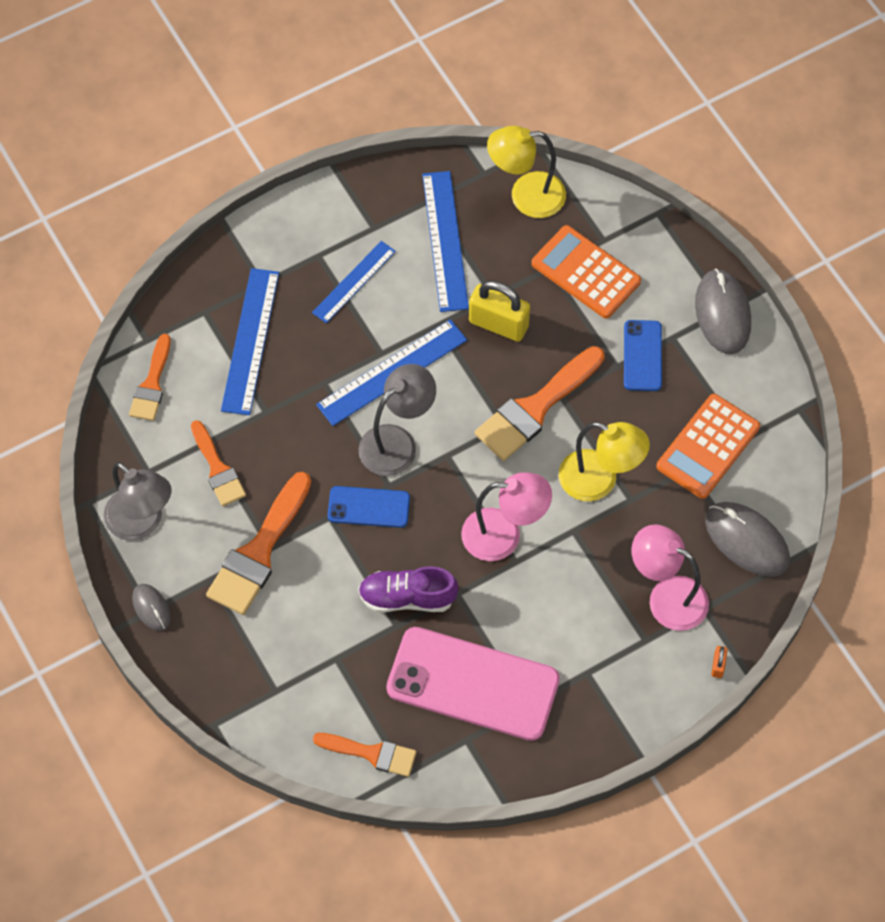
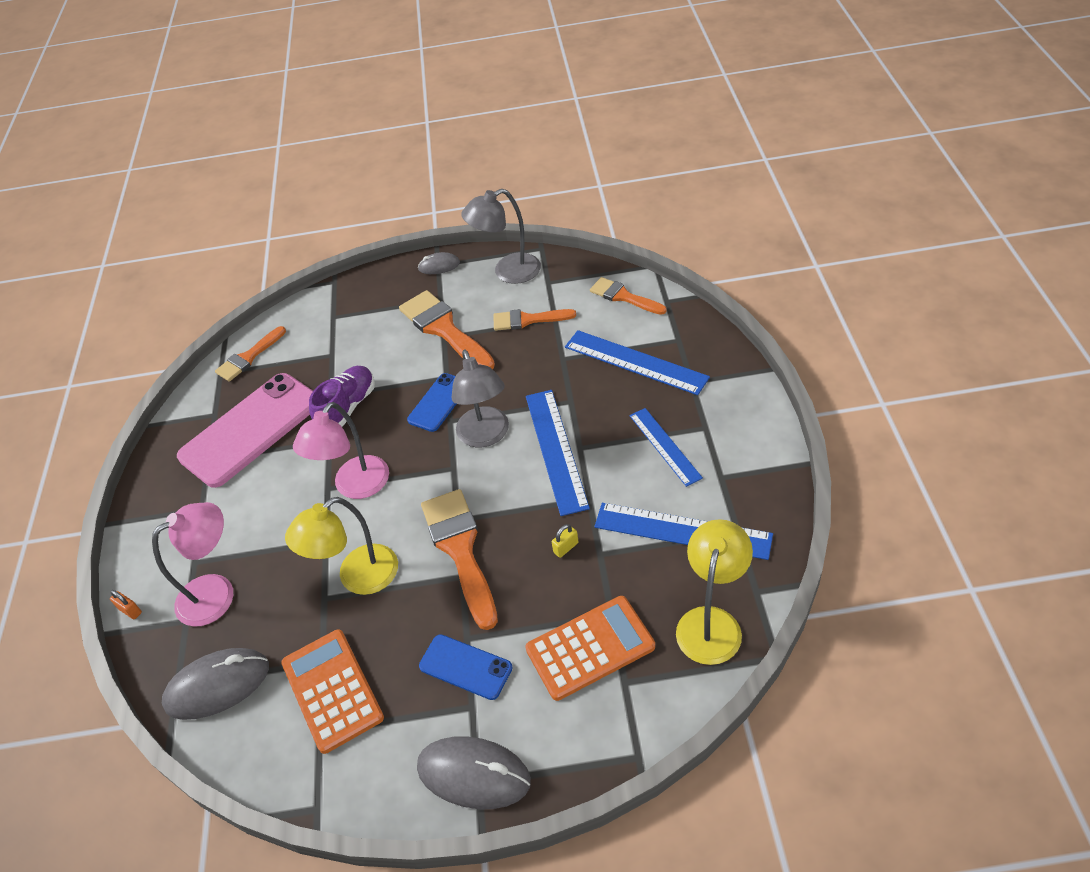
camera: 120 degrees right, 15 degrees down
(498, 324) = (566, 547): yellow padlock -> yellow padlock, size x0.43

